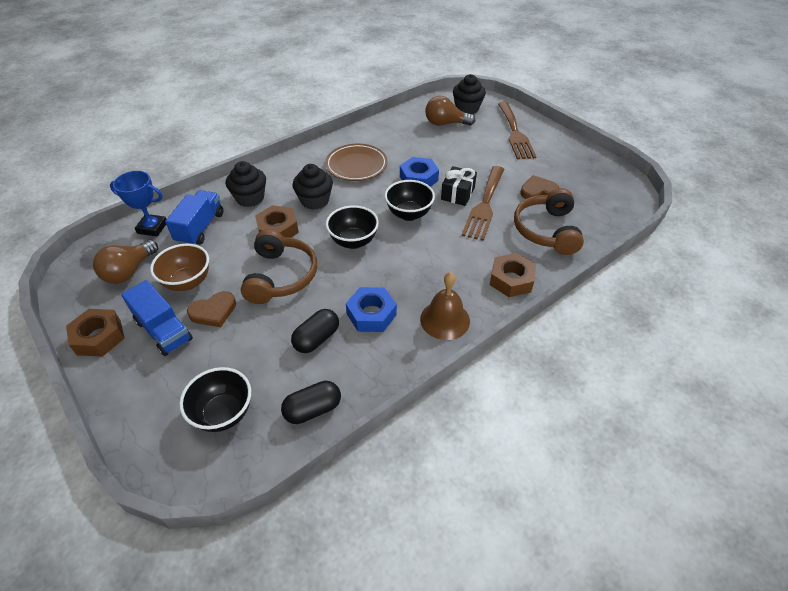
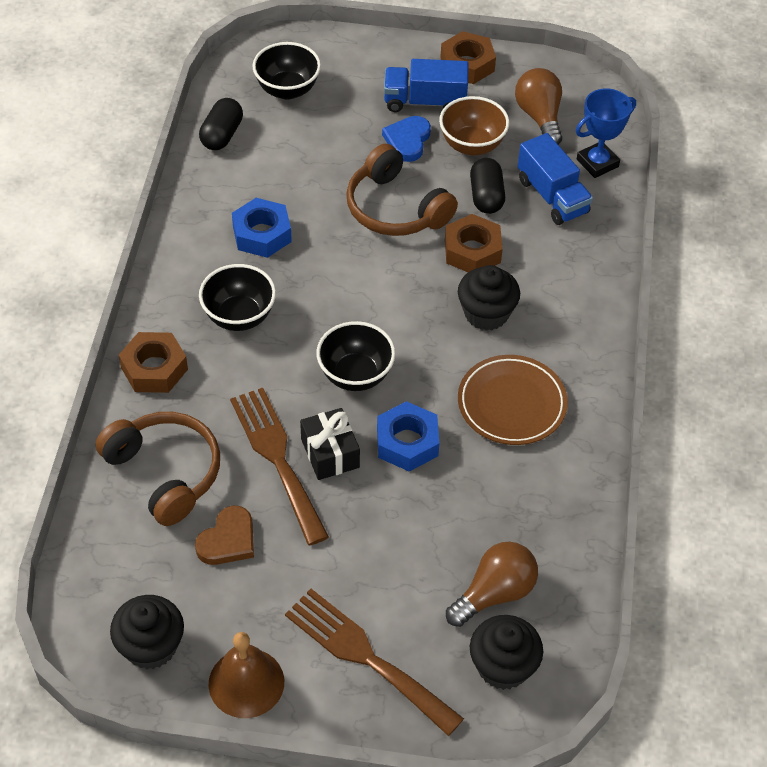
camera: 135 degrees right, 5 degrees up
(213, 311) = (407, 140): brown heart -> blue heart
(250, 198) = (561, 264): black cupcake -> black cupcake (151, 646)
(317, 339) = (285, 181): black capsule -> black capsule (486, 196)
(353, 241) = (374, 294): black bowl -> black bowl (239, 316)
(445, 320) = (185, 277): brown bell -> brown bell (246, 682)

